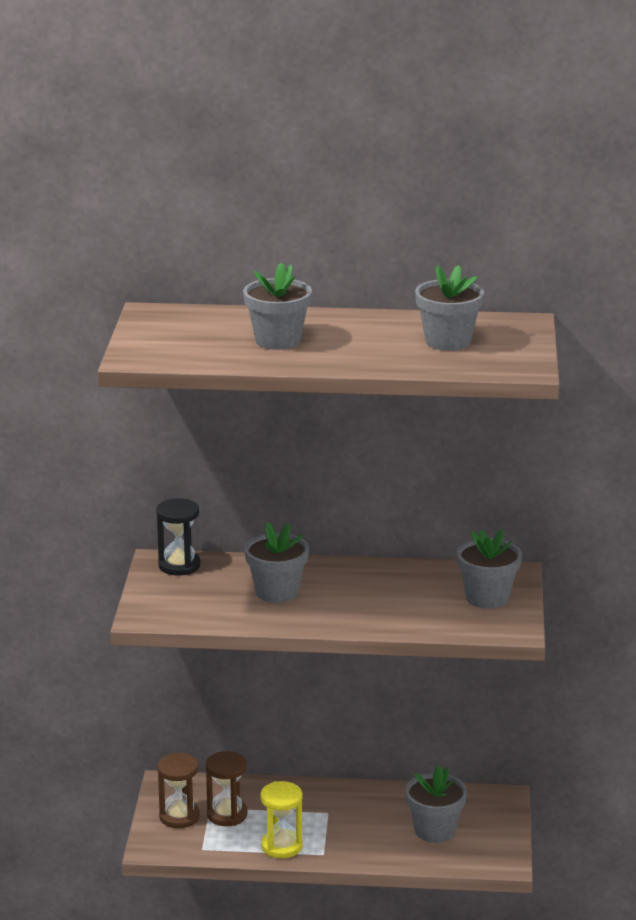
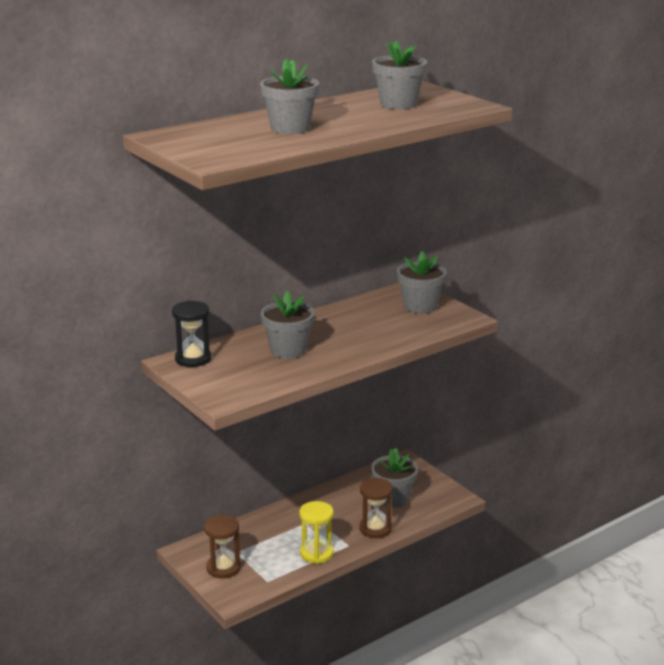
camera: 40 degrees left, 0 degrees up
(227, 815) = (254, 551): brown hourglass -> brown hourglass (375, 529)

